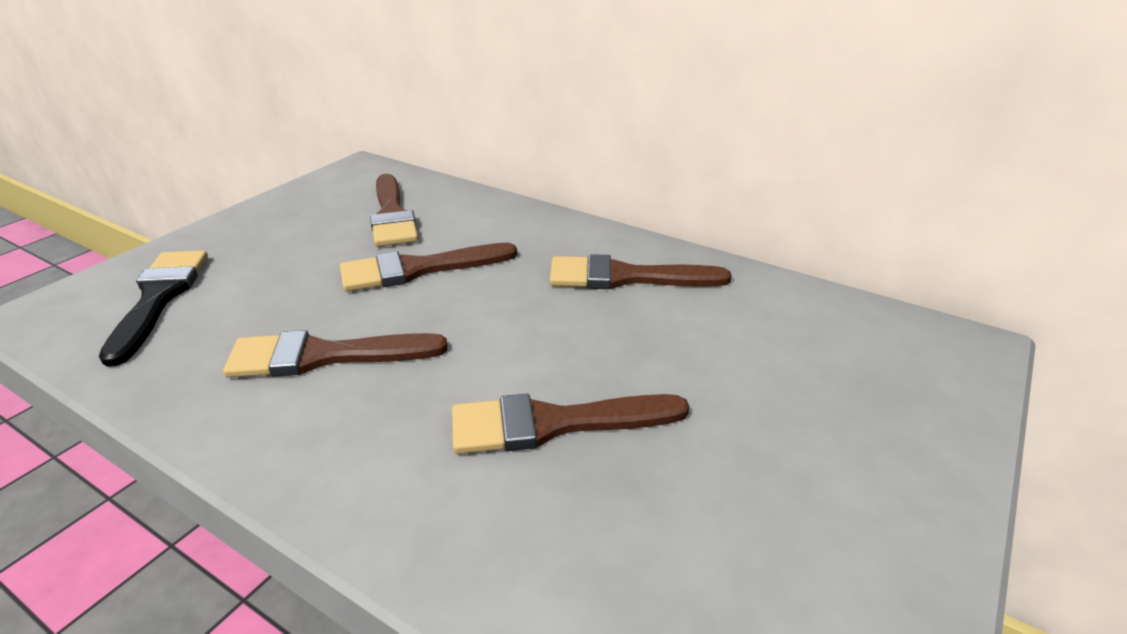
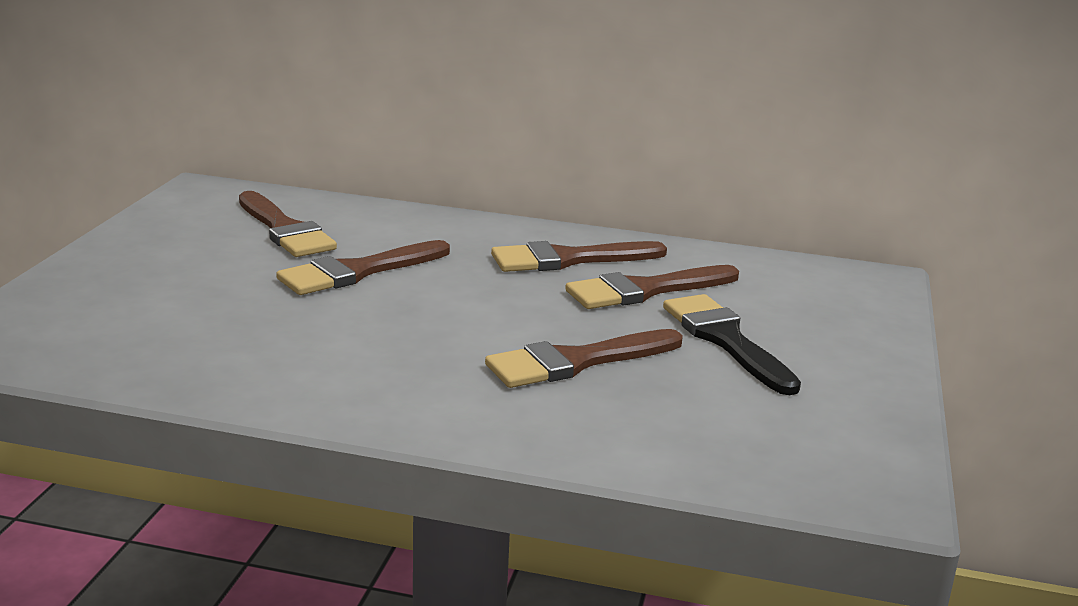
camera: 20 degrees left, 10 degrees down
(159, 298) = (96, 320): black brush -> black brush (726, 340)
(324, 356) = (326, 343): brown brush -> brown brush (645, 290)

